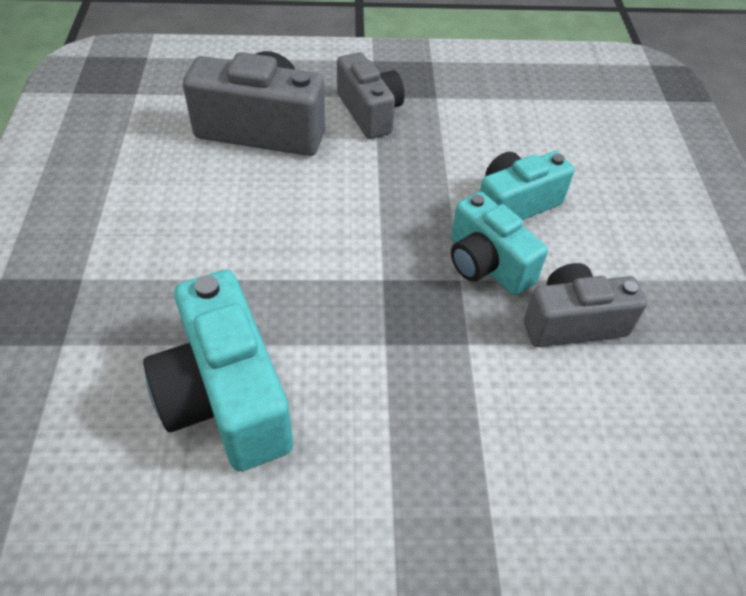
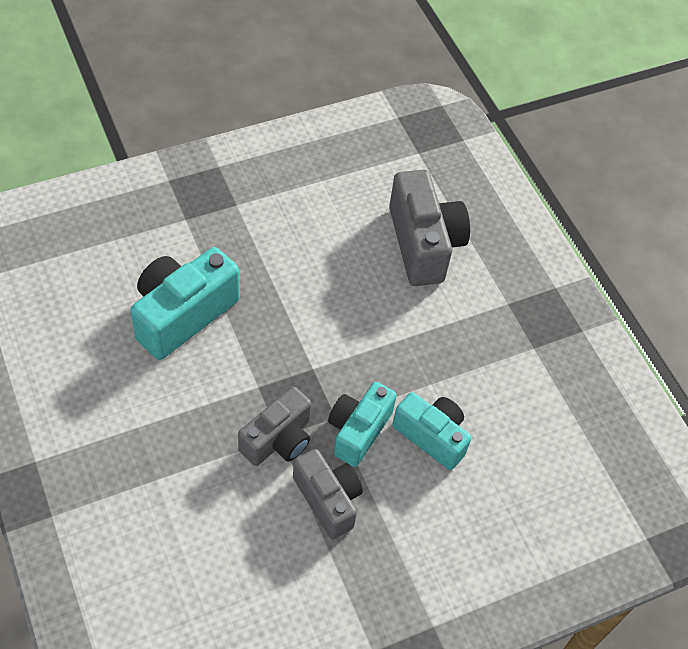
camera: 65 degrees right, 5 degrees up
(370, 112) = (485, 306): grey camera -> grey camera (278, 440)

